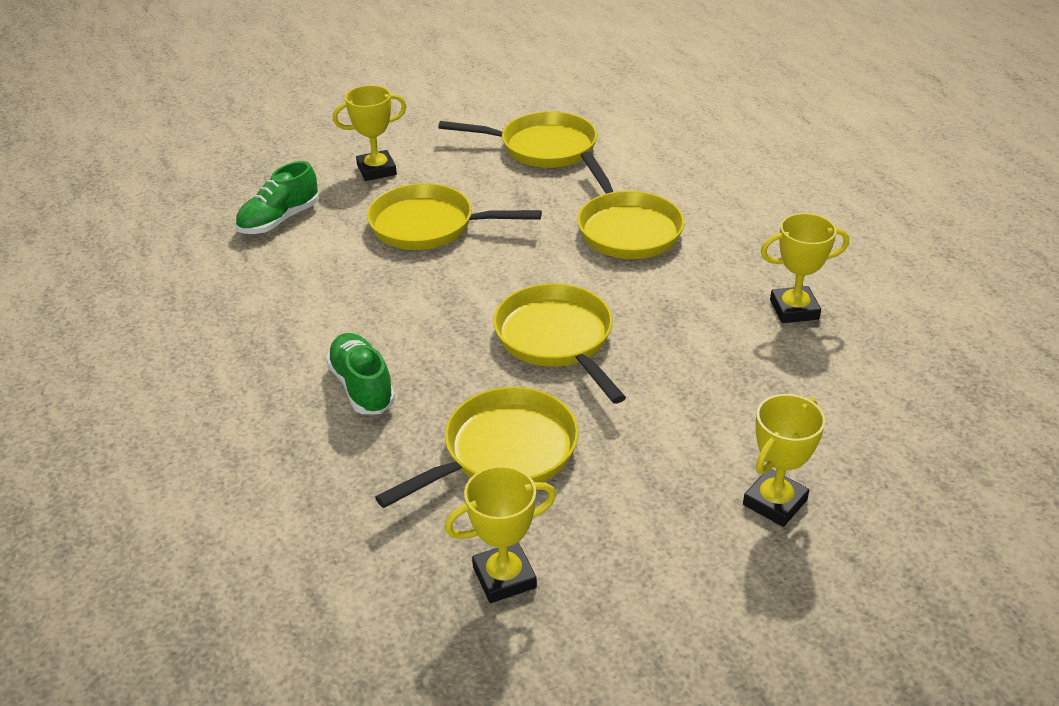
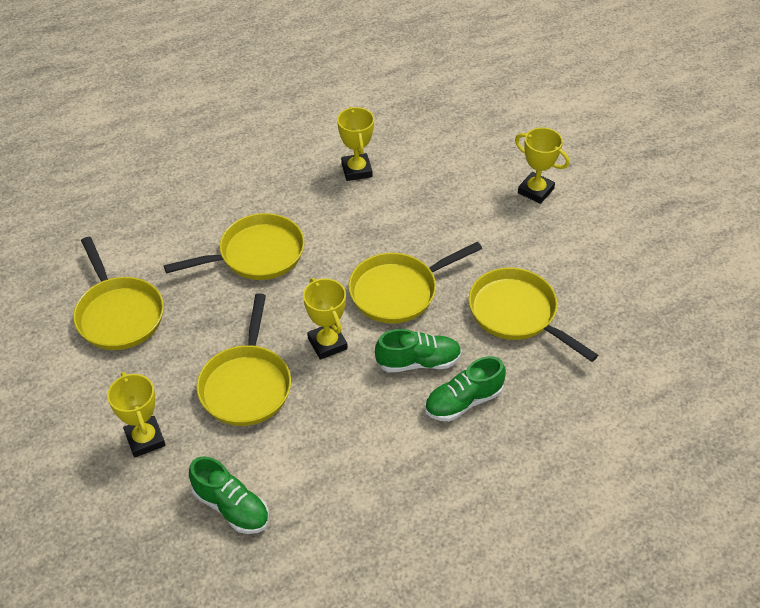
camera: 95 degrees left, 10 degrees up
(434, 351) = (418, 362): none -> green shoe
(504, 577) = (619, 306): yellow trophy -> yellow trophy (327, 343)
(541, 147) = (118, 314): yellow pan -> yellow pan turned 150 degrees clockwise

